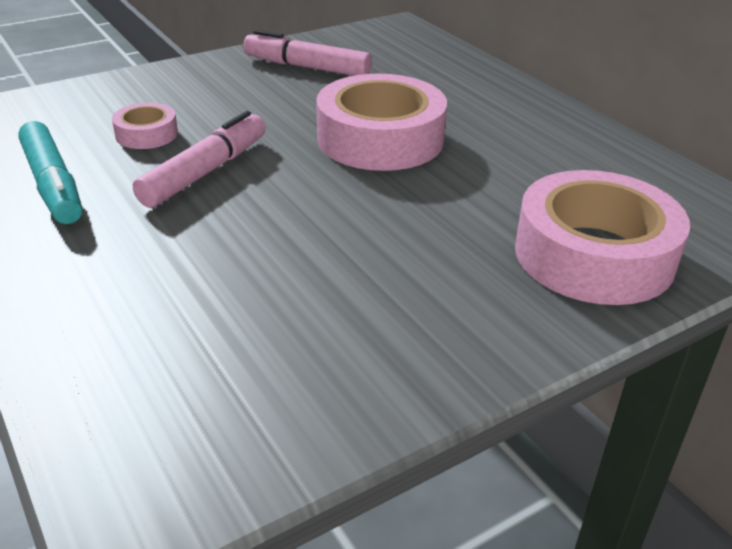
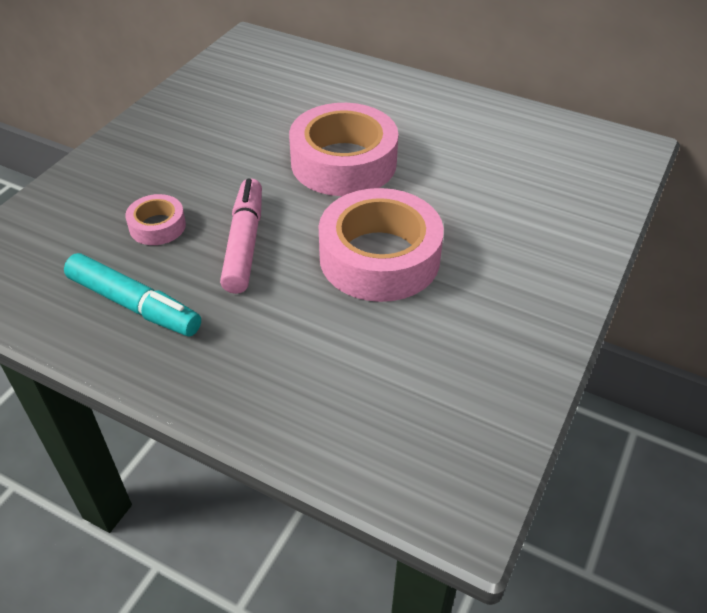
camera: 30 degrees left, 10 degrees up
(307, 67) = (219, 110): pink marker -> none
(594, 255) = (560, 207): pink tape -> pink tape (379, 257)

